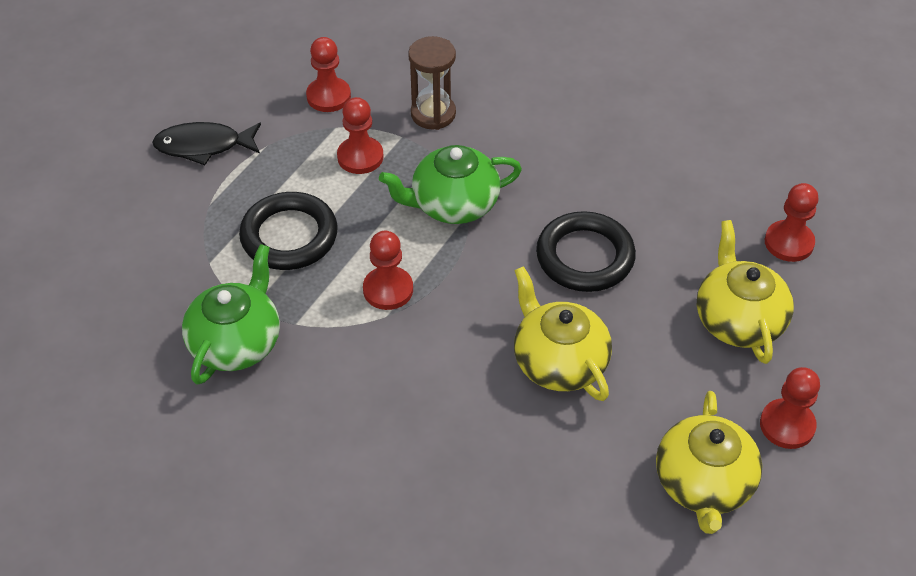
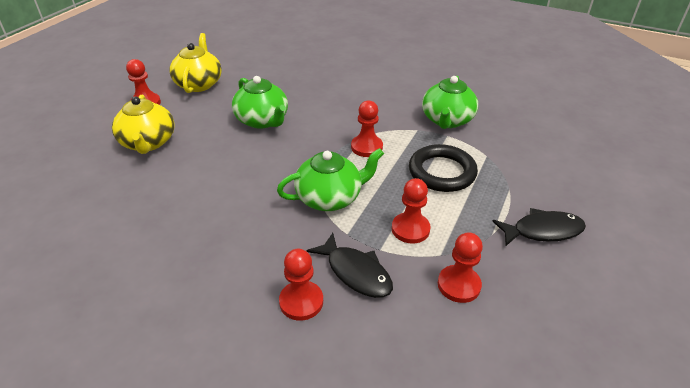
camera: 175 degrees right, 10 degrees down
(433, 114) = (356, 272): brown hourglass -> black fish
(559, 362) = (262, 120): yellow teapot -> green teapot
(585, 257) = (237, 170): black ring -> none
(789, 243) = (87, 186): red pawn -> red pawn (301, 302)

